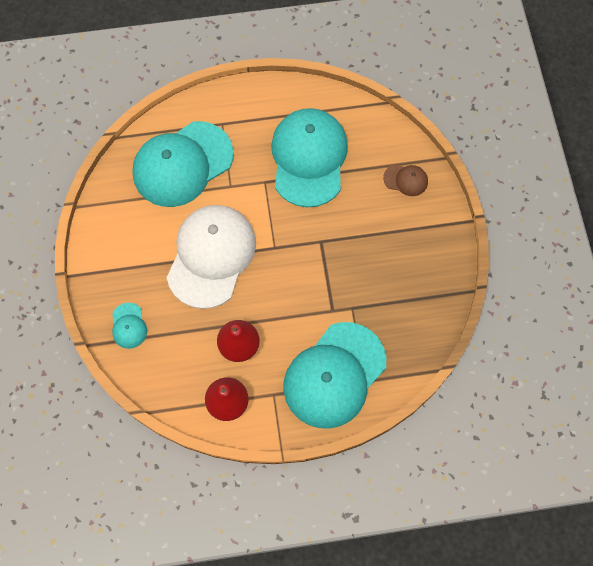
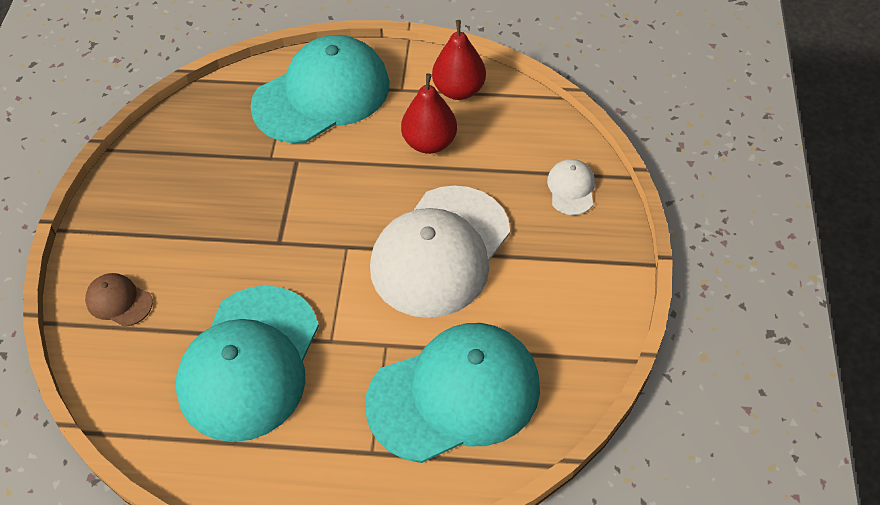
camera: 165 degrees left, 15 degrees down
(129, 326) = (571, 188): turquoise cap -> white cap

